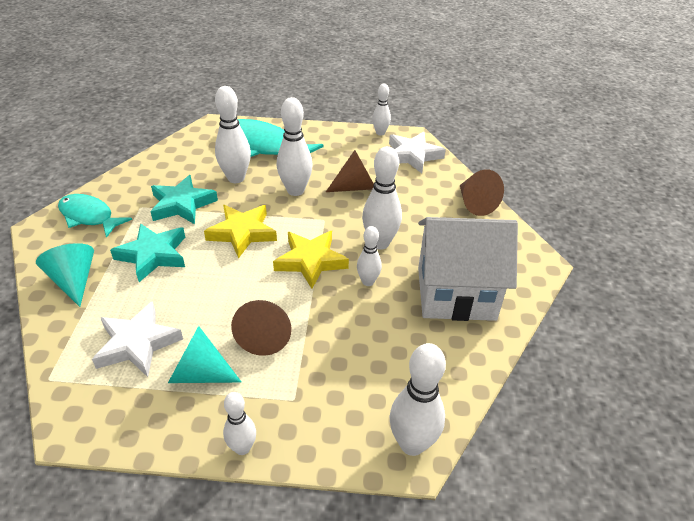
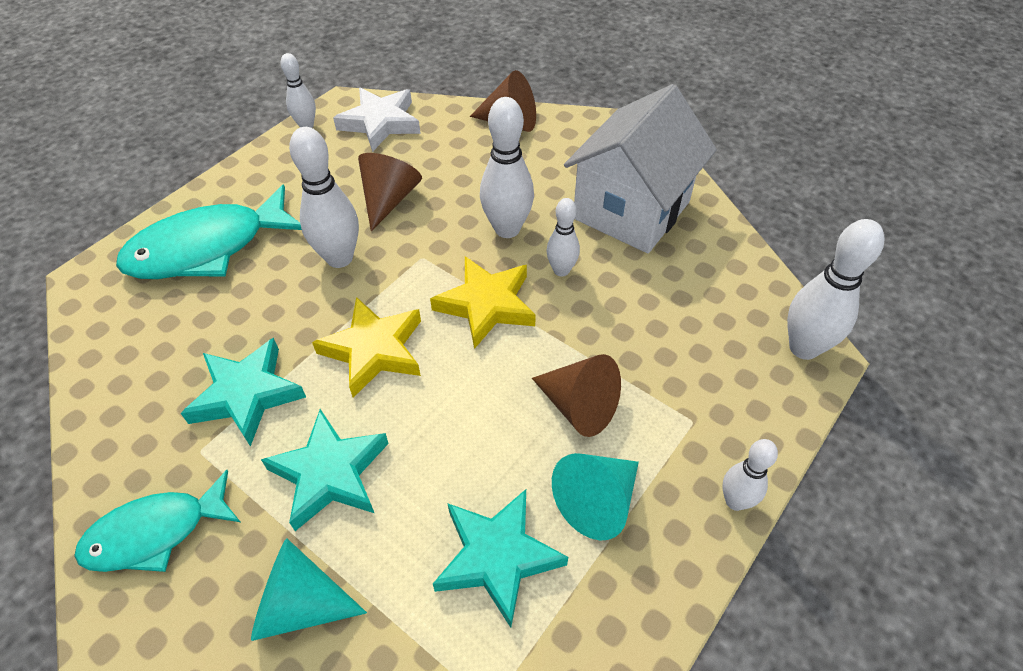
camera: 55 degrees left, 10 degrees up
(137, 343) = (497, 557): white star -> turquoise star
(236, 178) = (249, 308): white bowling pin -> none

